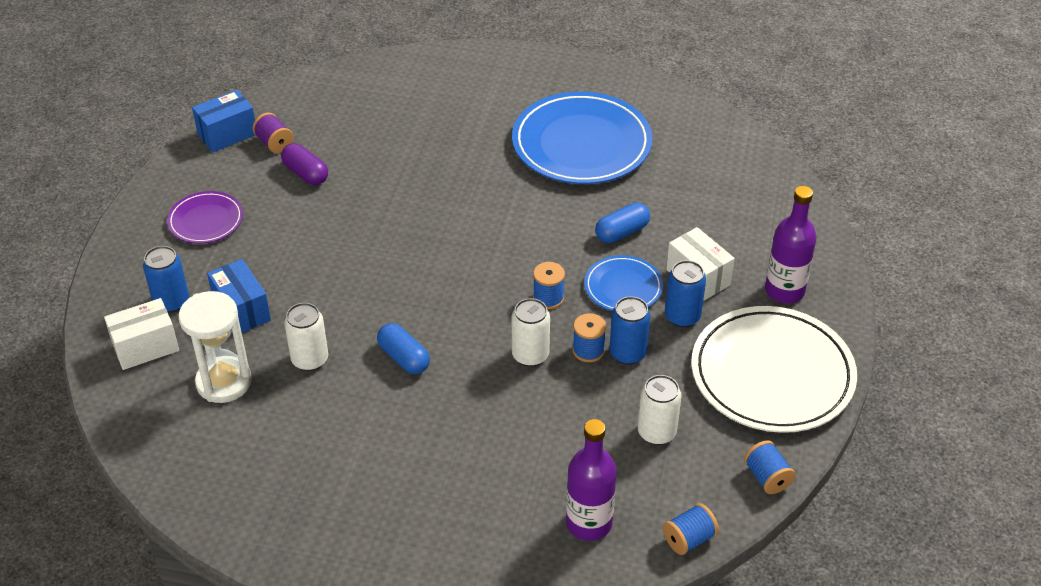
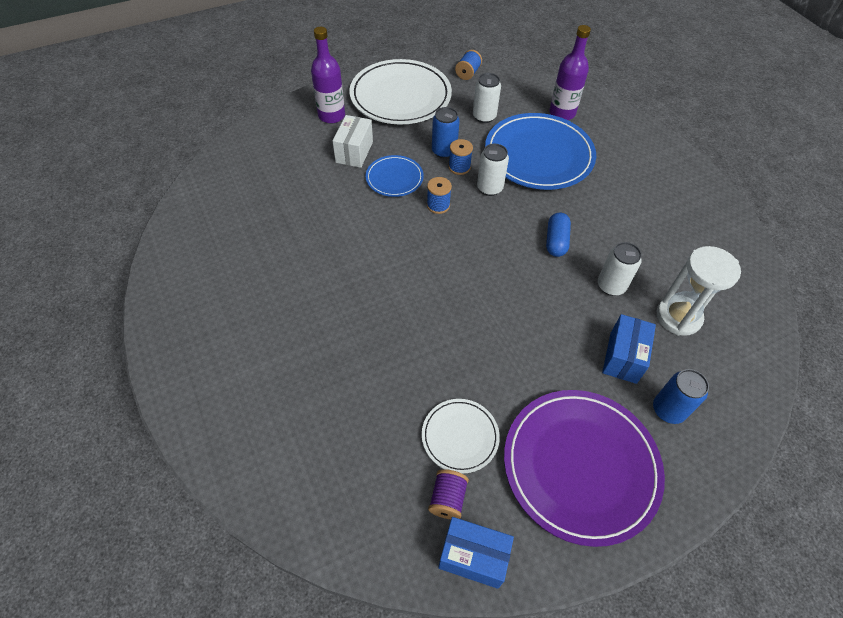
camera: 130 degrees left, 10 degrees up
(145, 347) = (714, 388): white box -> none
(206, 220) = (580, 466): purple plate -> purple plate, size x1.97
(306, 173) = (460, 436): purple capsule -> white plate
(581, 144) = (266, 274): blue plate -> blue plate (538, 155)
(622, 232) = (345, 203): blue capsule -> none
(682, 317) = (393, 144): blue can -> none
(689, 539) = (530, 81): blue spool -> none

